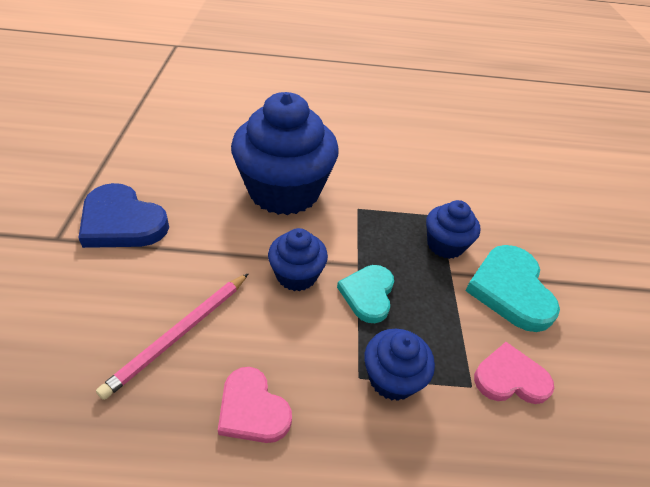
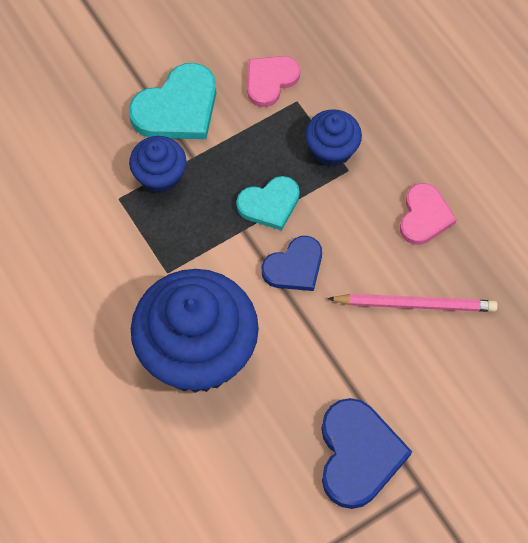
camera: 120 degrees left, 20 degrees up
(296, 275) = (294, 267): blue cupcake -> blue heart
(510, 378) = (270, 81): pink heart -> pink heart turned 75 degrees clockwise

